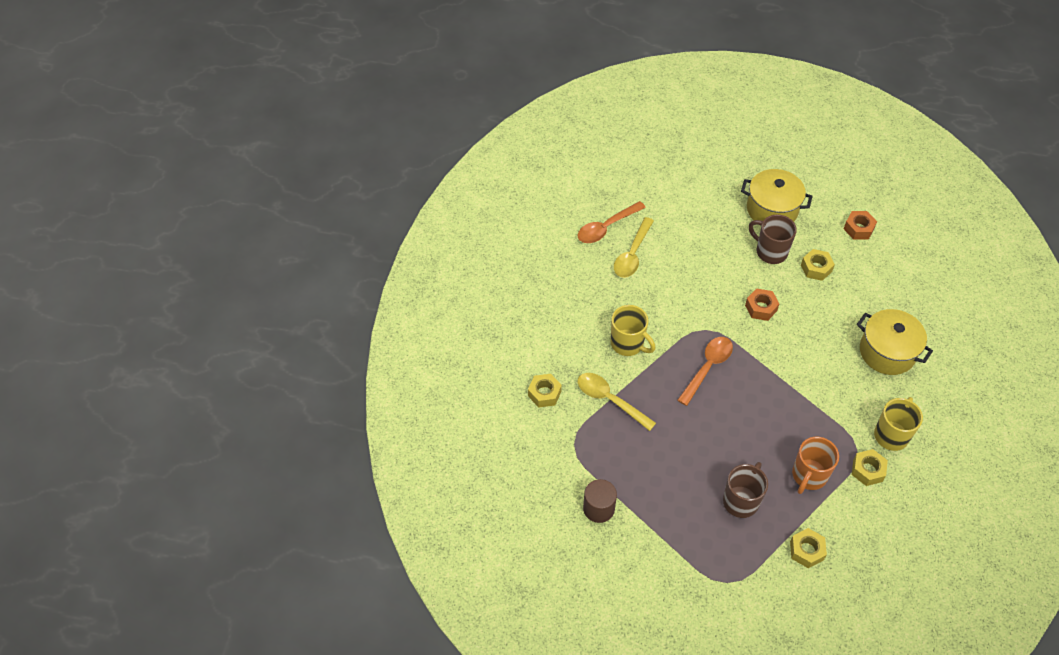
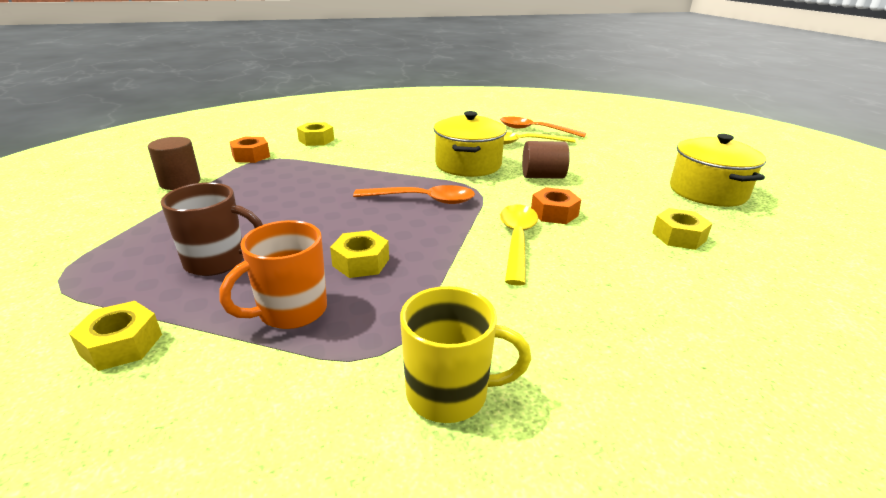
camera: 60 degrees right, 25 degrees down
(610, 400) = (330, 164): yellow spoon -> yellow spoon (517, 241)
(628, 344) = (410, 159): yellow mug -> none
(703, 280) = (542, 176): none -> brown cylinder
(770, 252) = (646, 202): brown mug -> none
(809, 476) = (290, 311): orange mug -> orange mug turned 45 degrees counterclockwise
(858, 229) = (808, 255): orange nut -> orange nut (251, 156)
(867, 470) = (339, 380): yellow nut -> yellow nut (361, 262)
(887, 352) = (632, 339): yellow pot -> yellow pot (468, 165)

